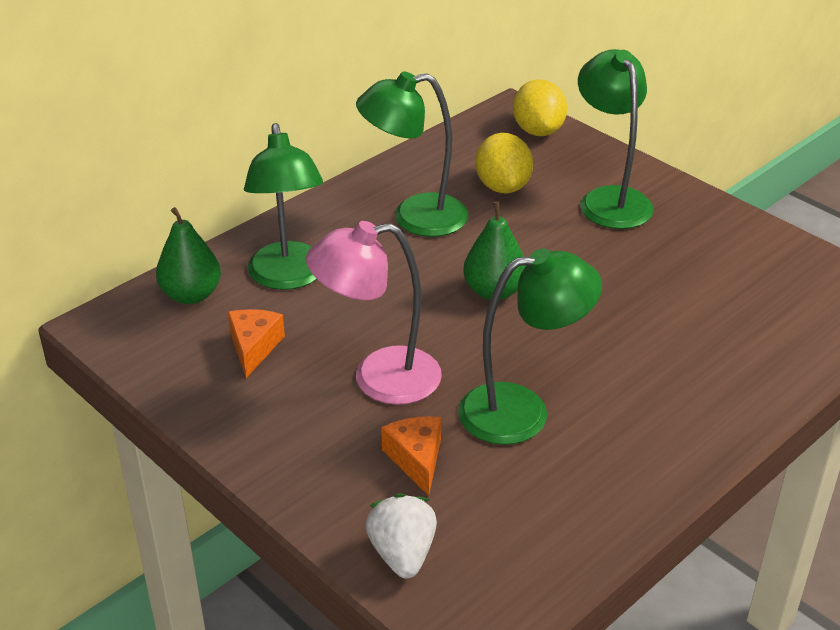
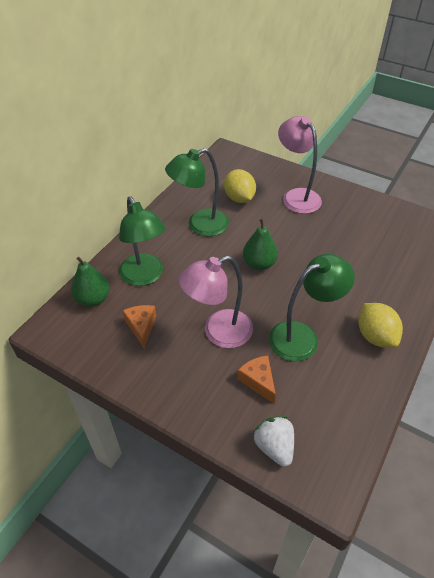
camera: 15 degrees left, 10 degrees up
(538, 131) = (244, 161): yellow lemon -> yellow lemon (375, 336)
(610, 199) = (296, 196): green lamp -> pink lamp

